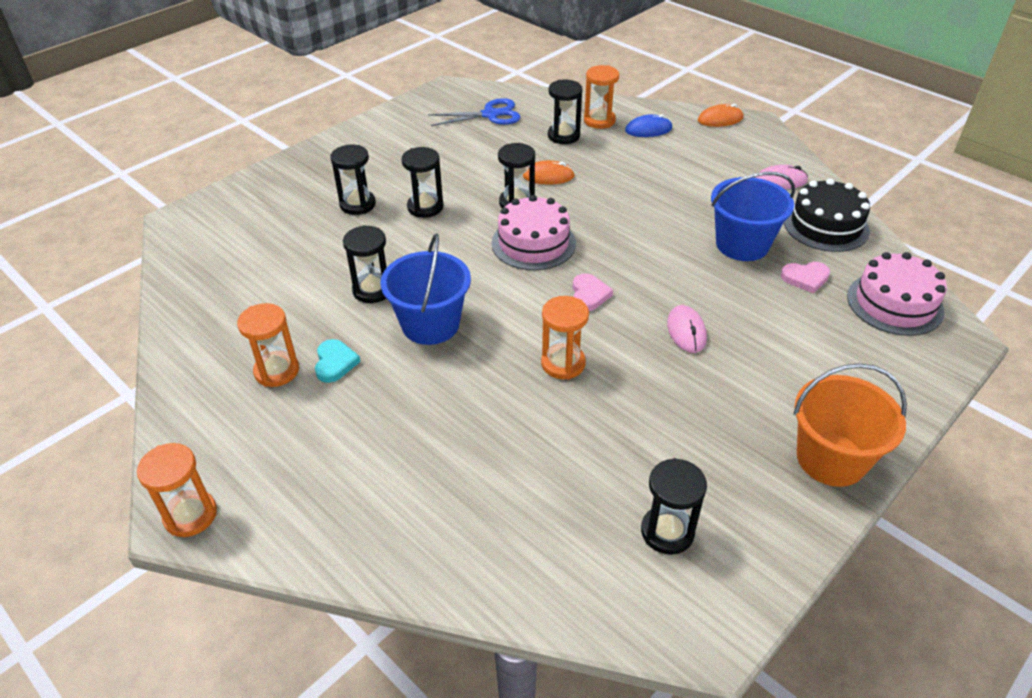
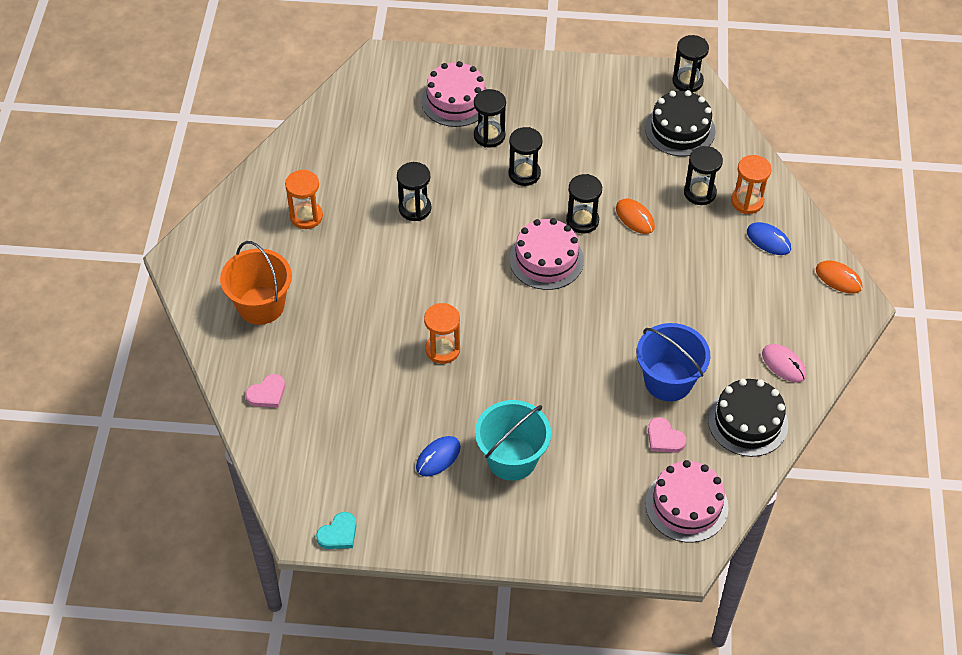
camera: 50 degrees right, 10 degrees up
(190, 515) = (184, 261): orange hourglass -> none
(292, 202) = (455, 101): none -> pink cake
(335, 363) = (337, 238): turquoise heart -> turquoise heart (338, 534)
(430, 324) = (413, 260): blue bucket -> none
(490, 115) = (680, 129): blue scissors -> black cake
(589, 295) = (522, 324): pink heart -> pink heart (267, 393)
(667, 532) = (355, 477): black hourglass -> black hourglass (687, 81)
(686, 331) = (536, 397): pink mouse -> none
(699, 443) = (438, 457): none -> blue mouse
(748, 388) = (512, 459): none -> turquoise bucket
(831, 459) = (486, 531): orange bucket -> orange bucket (261, 305)

